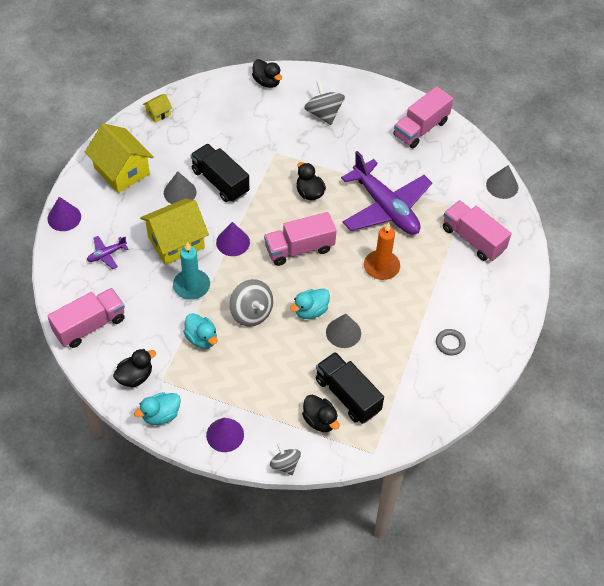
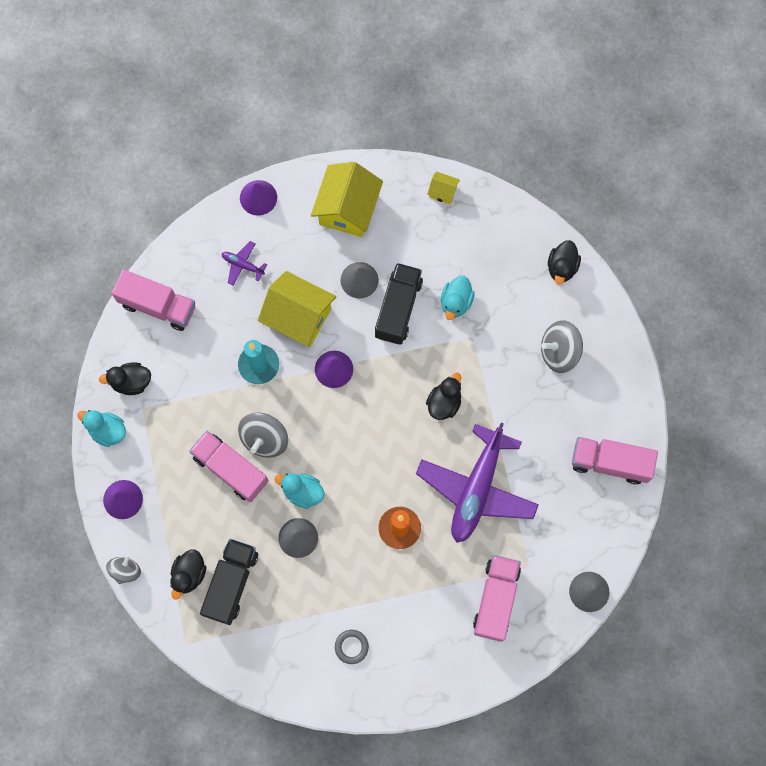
camera: 60 degrees right, 20 degrees up
(135, 377) = (131, 382): black duck -> black duck turned 150 degrees clockwise
(201, 338) = (207, 413): turquoise duck -> turquoise duck (456, 302)
(299, 248) = (368, 436): pink truck -> pink truck (231, 469)
(323, 114) = (559, 352): grey spinning top -> grey spinning top turned 135 degrees counterclockwise

